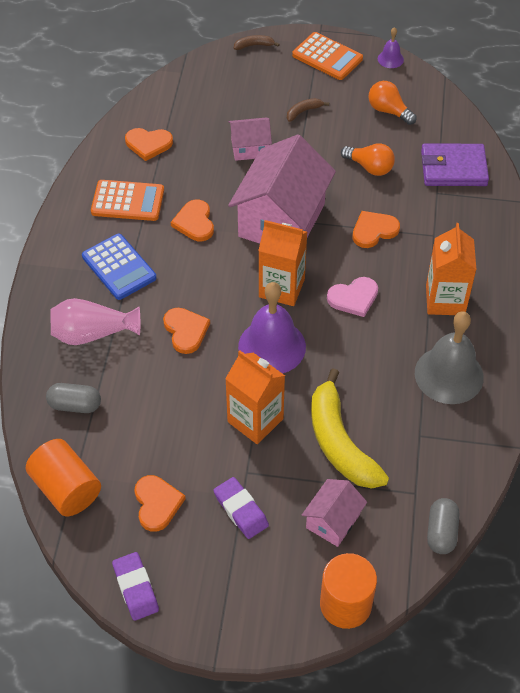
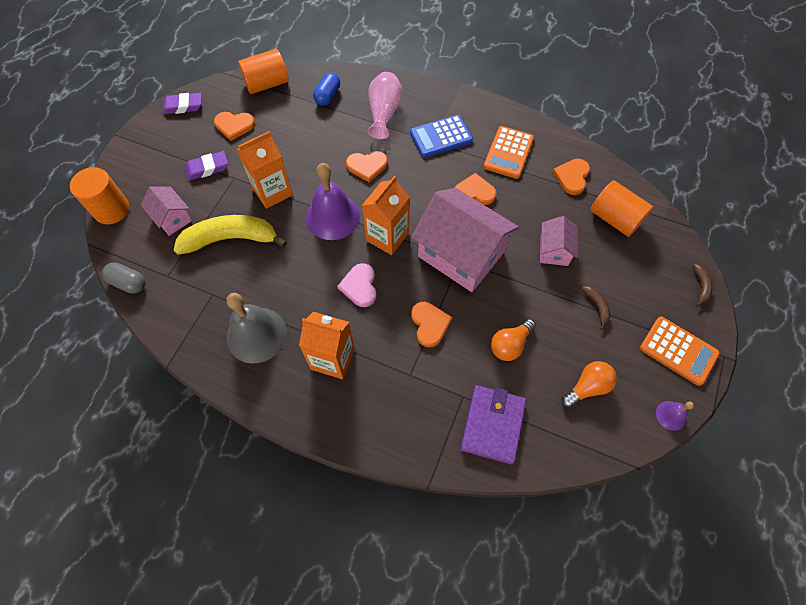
camera: 105 degrees right, 10 degrees up
(75, 405) = (328, 96): grey capsule -> blue capsule
(194, 107) = (614, 218): none -> orange cylinder
(327, 57) = (678, 351): orange calculator -> orange calculator turned 105 degrees counterclockwise

